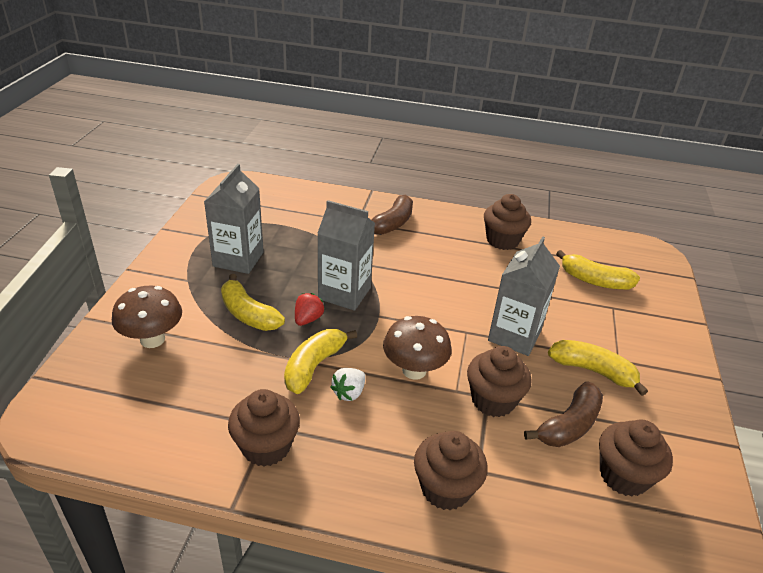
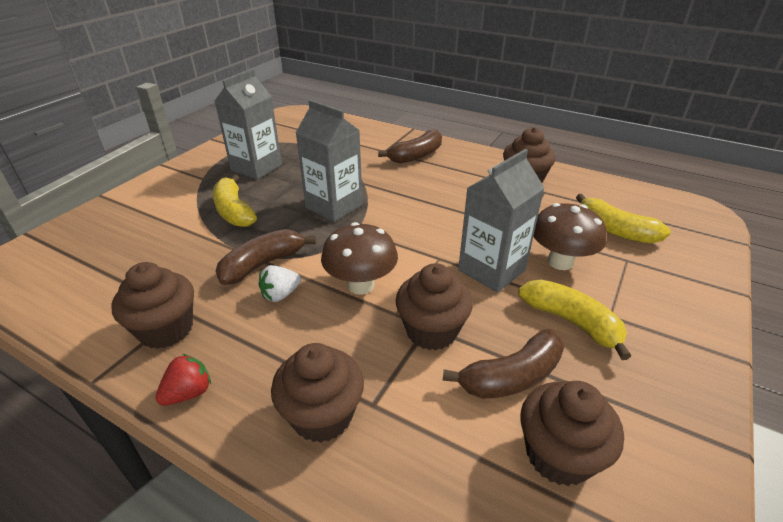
camera: 20 degrees right, 0 degrees up
(152, 339) = (138, 219): brown mushroom -> brown mushroom (560, 262)
(308, 319) = (285, 223): red strawberry -> red strawberry (189, 393)
(314, 366) = (263, 264): yellow banana -> brown banana

